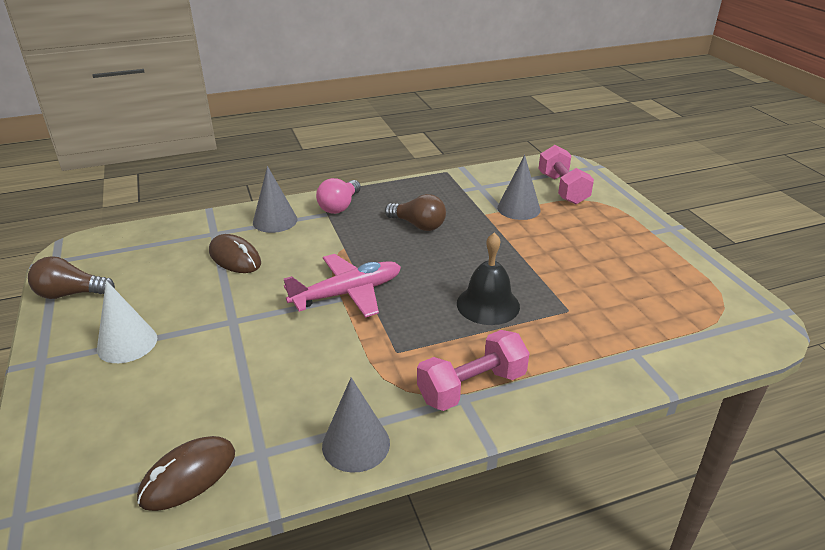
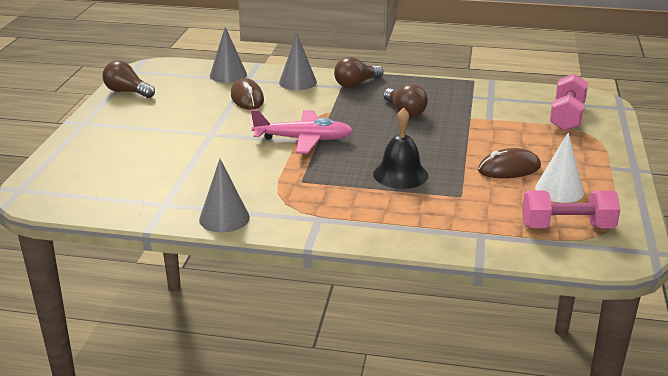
camera: 30 degrees right, 5 degrees down
(127, 343) = (138, 127): white cone -> white cone (559, 190)
(188, 476) = (116, 201): brown mouse -> brown mouse (509, 169)
(339, 206) = (356, 84): pink light bulb -> brown light bulb
(472, 387) = (332, 215): pink dumbbell -> pink dumbbell (567, 227)
(518, 208) = (506, 121): grey cone -> grey cone (228, 75)

